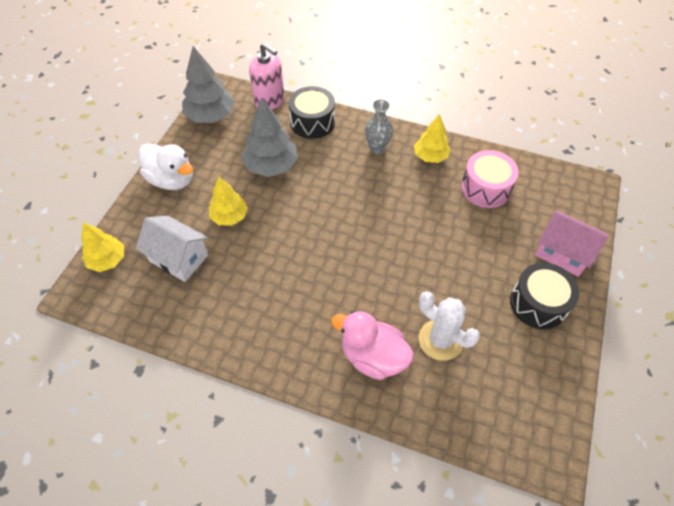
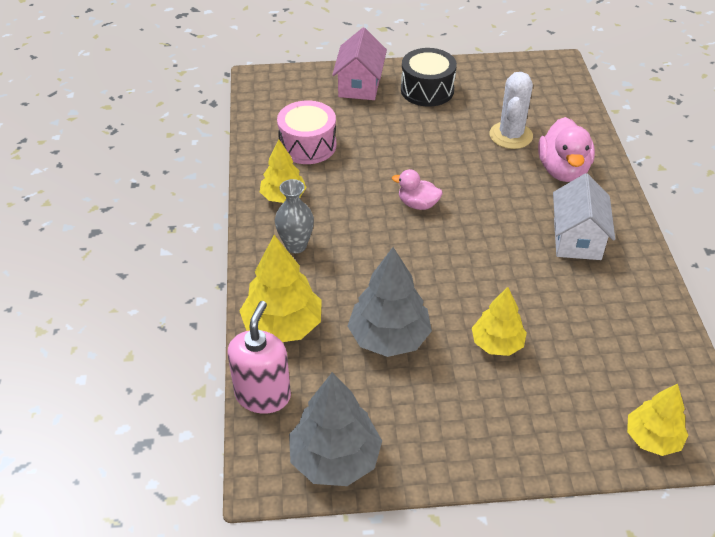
camera: 115 degrees left, 10 degrees down
(172, 180) = (486, 440): white duck -> none
(179, 258) = (590, 364): white house -> white house (577, 239)
(312, 122) = (282, 326): black drum -> yellow tree
(383, 230) = (418, 204): none -> pink duck

